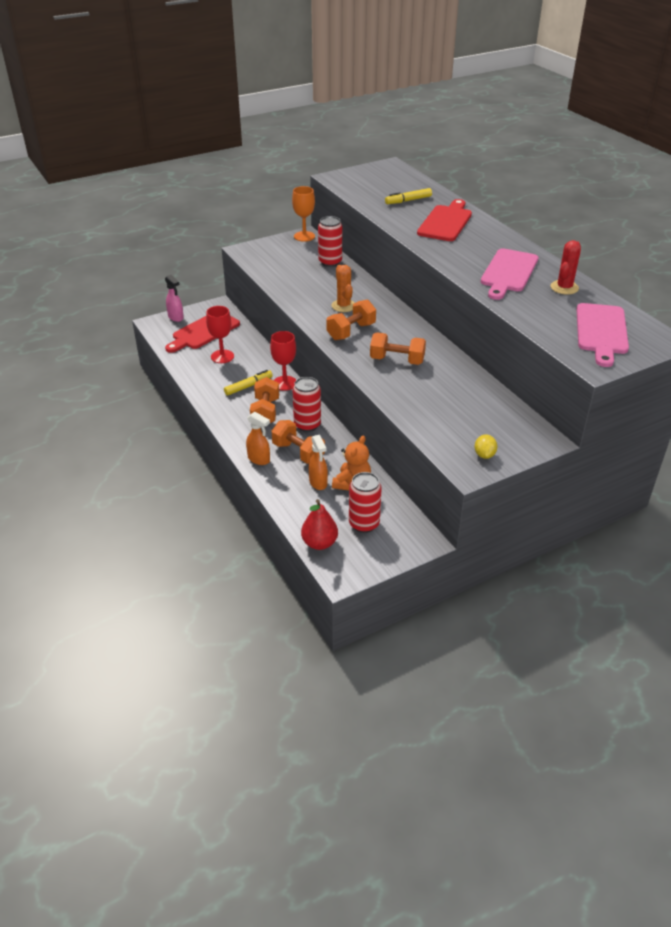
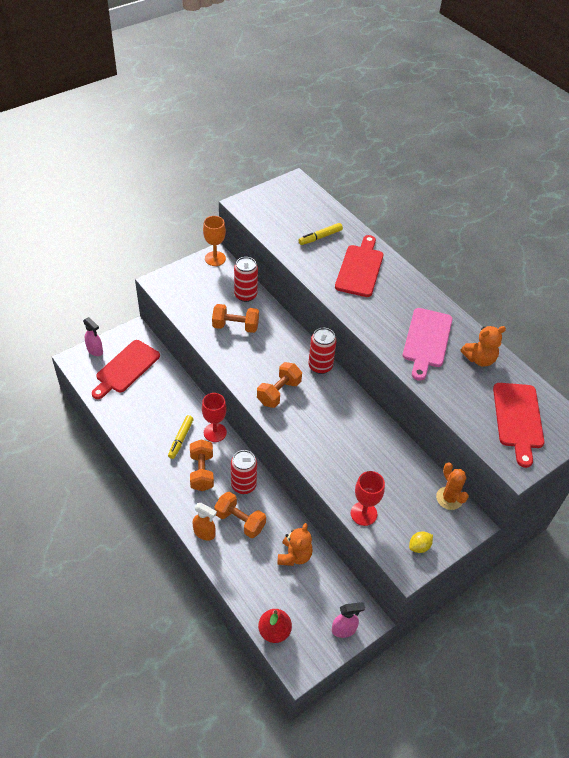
camera: 10 degrees left, 10 degrees up
(222, 356) = (149, 401): red goblet -> red goblet (363, 513)
(248, 386) = (181, 439): yellow marker -> yellow marker turned 150 degrees clockwise
(318, 483) = (263, 557): orange spray bottle -> none
(343, 306) = (267, 357): orange cactus -> orange cactus (449, 498)
(364, 524) = (311, 604): red can -> red can (320, 366)
(397, 360) = (326, 429): orange dumbbell -> orange dumbbell (235, 326)
(397, 548) = (344, 630): none -> pink spray bottle
(484, 455) = (419, 546): yellow lemon -> yellow lemon turned 60 degrees clockwise
(564, 287) = (479, 359): red cactus -> orange teddy bear
(601, 331) = (518, 419): pink cutting board -> red cutting board

